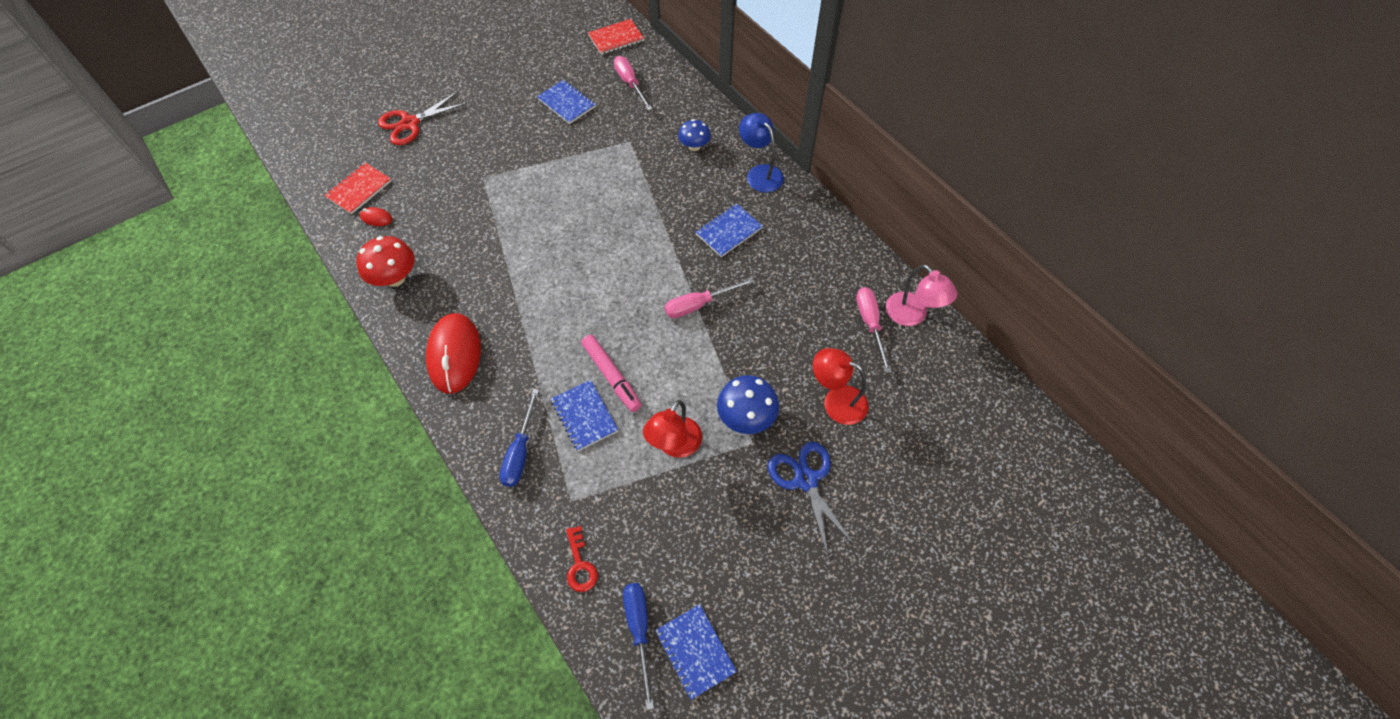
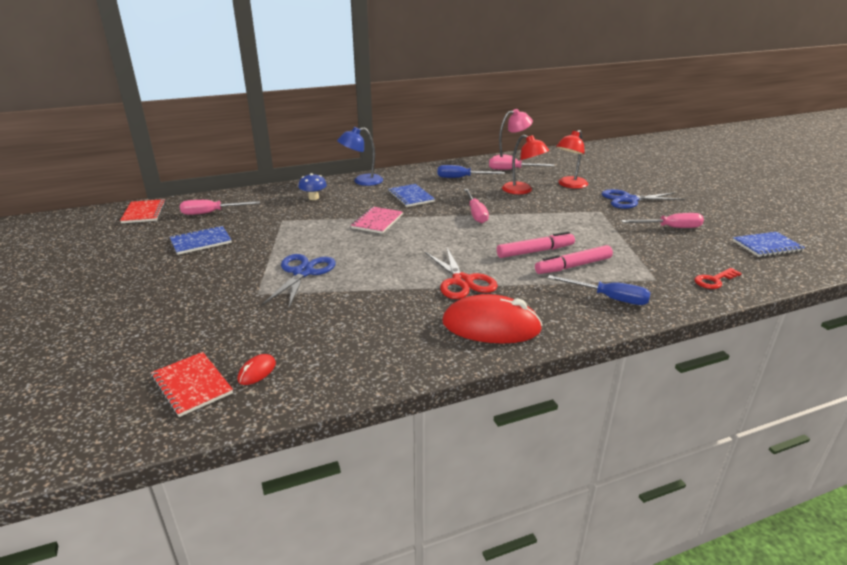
camera: 75 degrees left, 30 degrees down
(395, 278) = (365, 361): red mushroom -> none
(410, 123) = (115, 337): red scissors -> red scissors (462, 281)
(524, 195) = (303, 272): none -> blue scissors
(580, 565) = (714, 280): red key -> red key turned 150 degrees clockwise
(584, 416) = (573, 266): blue notebook -> pink marker
(639, 630) = (760, 263): blue screwdriver -> blue screwdriver (462, 178)
(649, 218) = (377, 221): none -> pink notebook
(674, 445) = (602, 235): red lamp -> red lamp (522, 190)
(721, 528) = (670, 228): none -> pink screwdriver
(746, 418) = (580, 210): blue mushroom -> none

